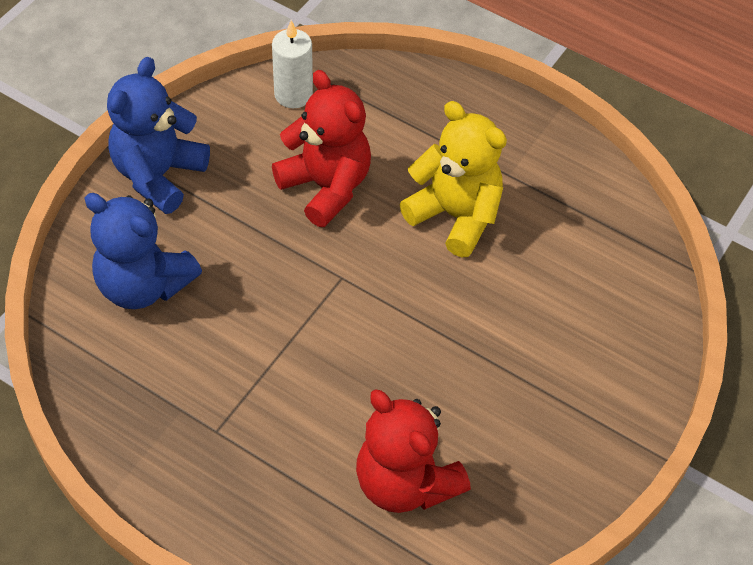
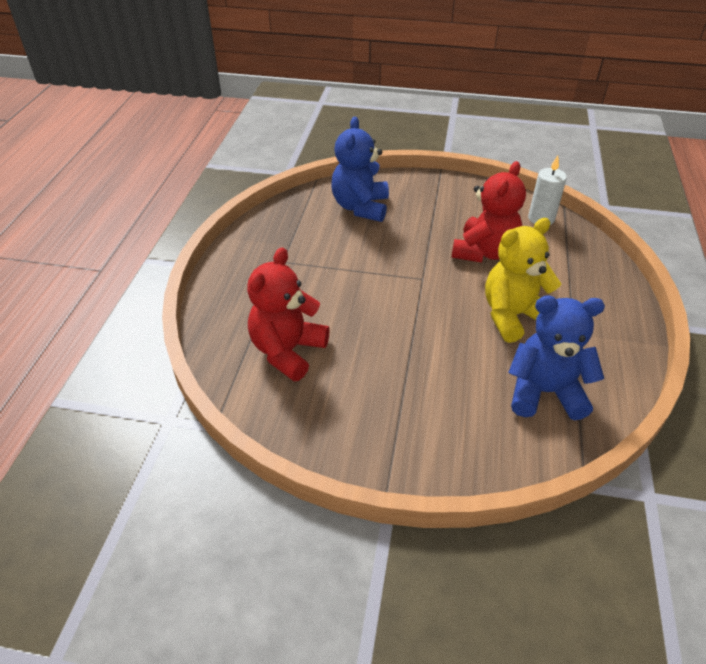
camera: 70 degrees right, 10 degrees down
(158, 175) = (437, 190): blue teddy bear -> blue teddy bear (544, 392)
(455, 216) = (513, 316): yellow teddy bear -> yellow teddy bear turned 135 degrees counterclockwise

